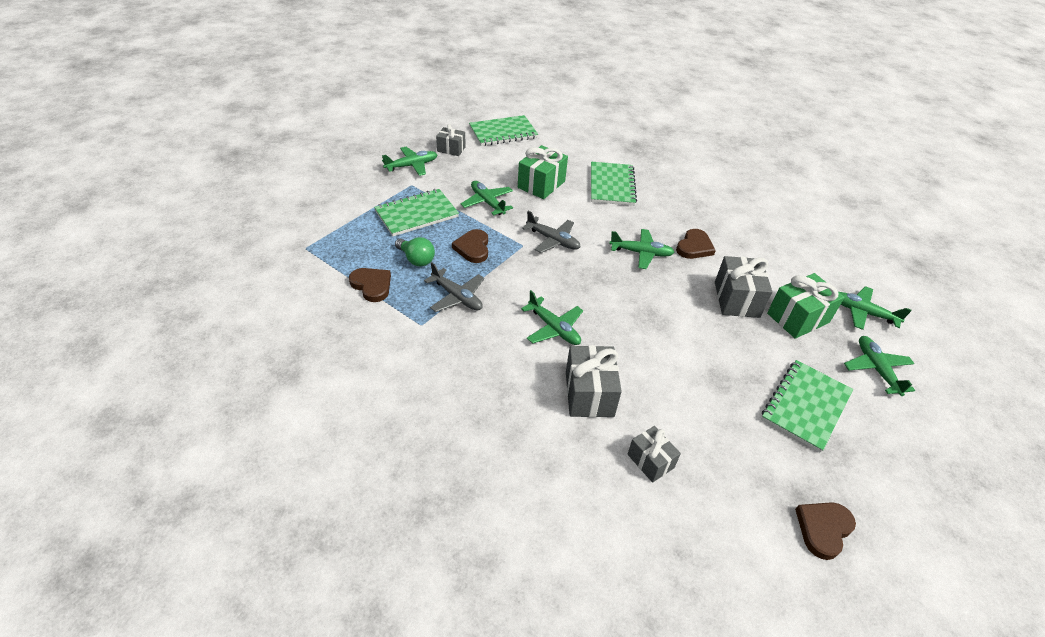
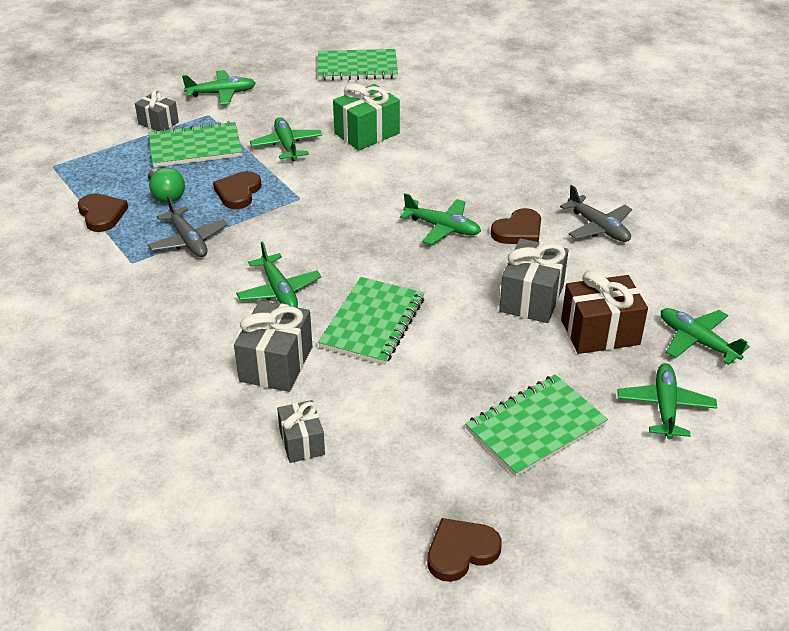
camera: 20 degrees right, 5 degrees down
(451, 149) = (280, 80): grey gift -> grey gift (158, 123)
(553, 240) = (340, 198): grey plane -> grey plane (598, 227)
(611, 185) = (458, 145): green notebook -> green notebook (372, 323)
(798, 318) = (600, 332): green gift -> brown gift

